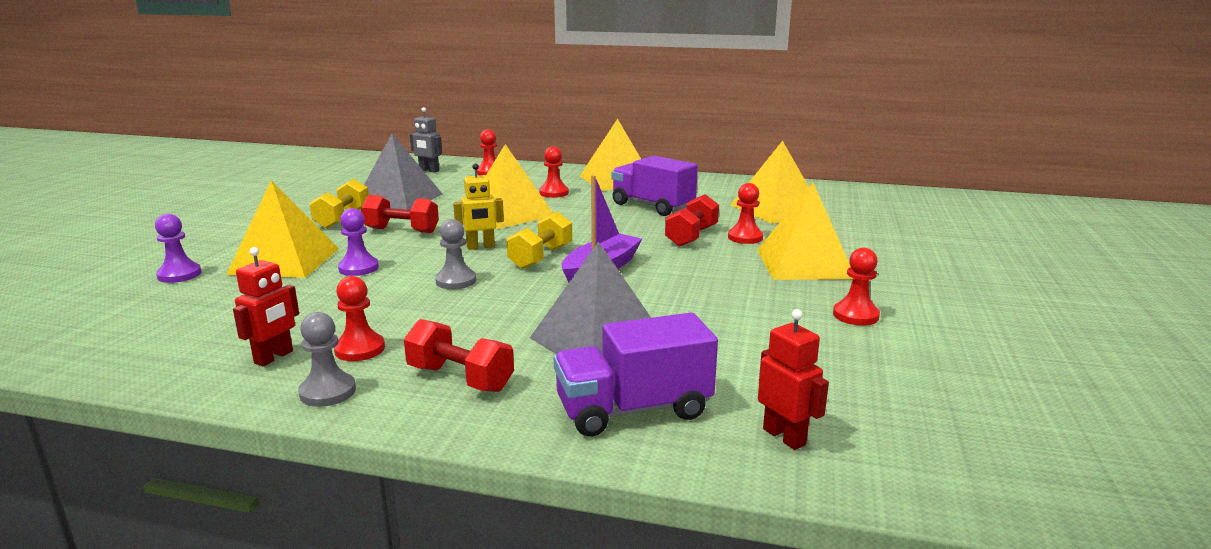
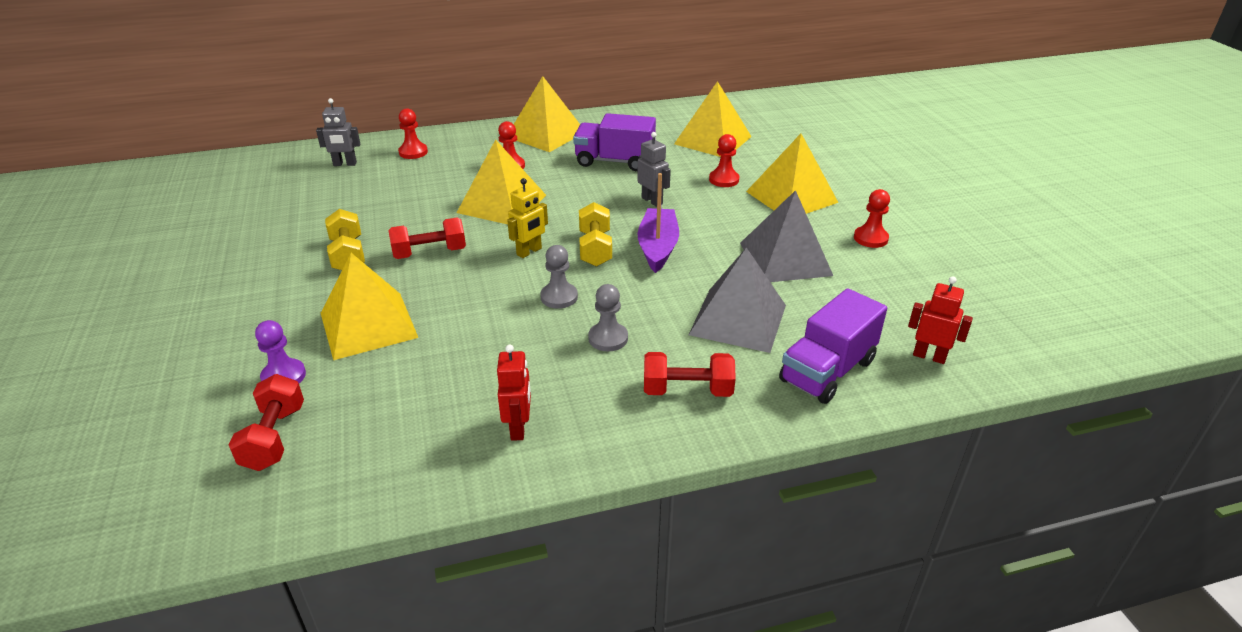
camera: 30 degrees left, 15 degrees up
(327, 392) = (608, 441): grey pawn -> grey pawn (608, 338)
(358, 268) = (453, 310): purple pawn -> none
(360, 349) = (577, 393): red pawn -> none
(399, 199) = (369, 213): grey pyramid -> grey pyramid (785, 259)
(647, 237) = (652, 201): none -> grey robot
(691, 236) = (684, 190): red dumbbell -> red dumbbell (274, 438)

